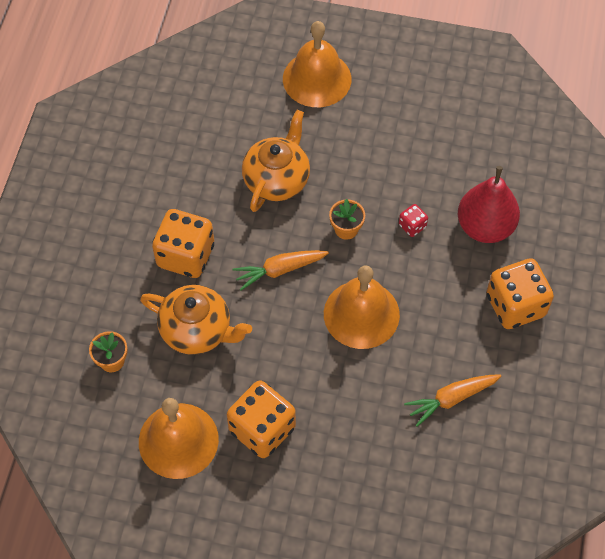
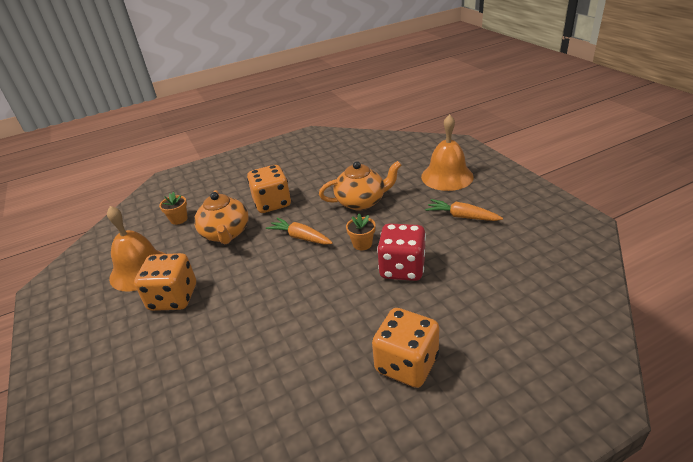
camera: 55 degrees right, 25 degrees down
(361, 314) = (306, 288): orange bell -> none
(412, 226) = (402, 268): red dice -> red dice, size x2.18
(451, 399) = (279, 380): orange carrot -> orange carrot (462, 216)
(485, 227) = (451, 302): red pear -> none

